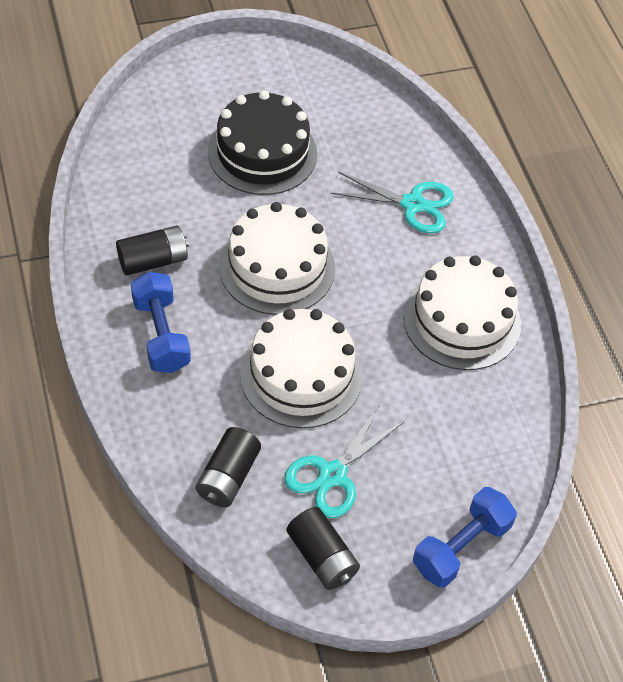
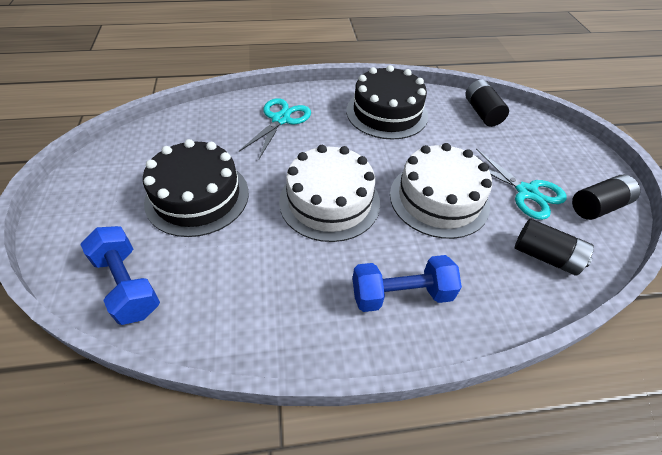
camera: 80 degrees left, 5 degrees down
(153, 261) = (309, 294): black battery -> black battery (482, 113)
(460, 547) = (563, 139): blue dumbbell -> blue dumbbell (127, 285)
(462, 320) = (387, 113): white cake -> black cake

